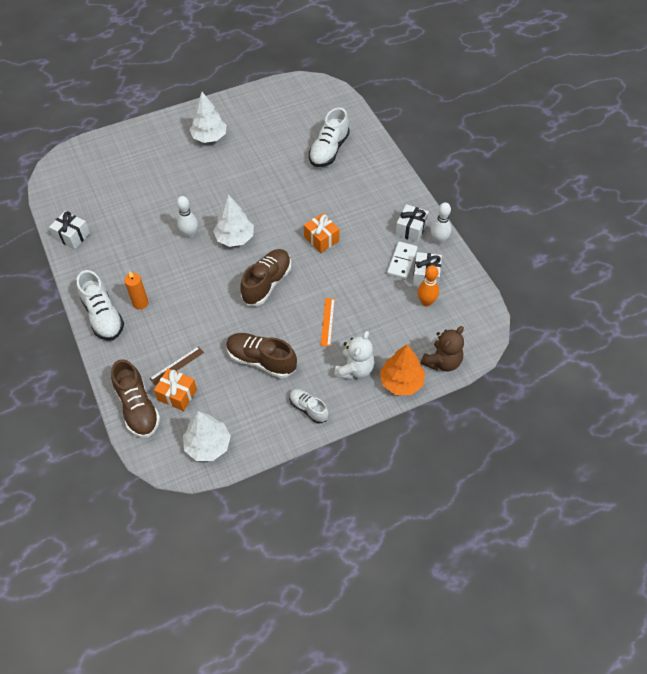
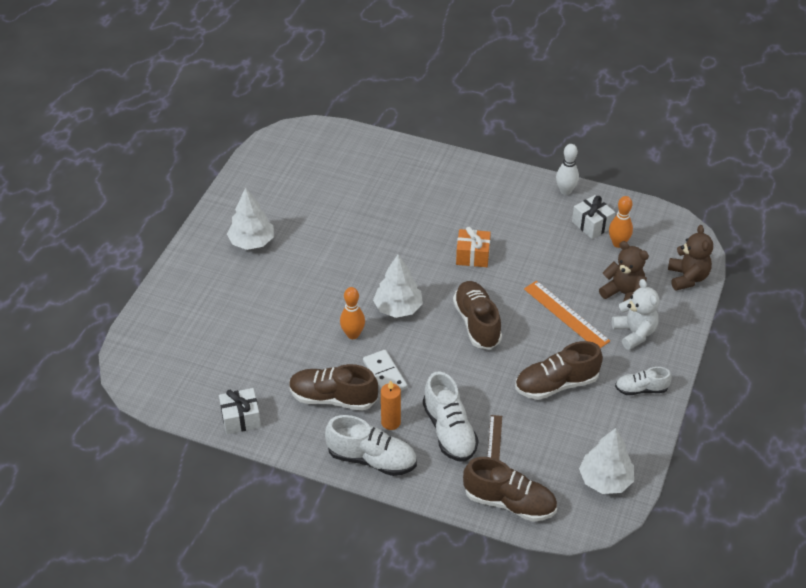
camera: 45 degrees left, 10 degrees down
(130, 263) = (333, 398): none -> brown shoe
(177, 395) = (527, 465): orange gift -> none
(190, 234) = (353, 334): white bowling pin -> orange bowling pin
(327, 321) = (566, 315): orange ruler -> orange ruler, size x1.60
(329, 150) = (379, 181): white shoe -> white shoe (449, 431)
(383, 338) = (623, 294): none -> brown teddy bear
(401, 382) = (679, 315): orange tree -> none
(402, 261) = (559, 227): white domino -> white domino (384, 375)
(411, 229) = (533, 197): white gift -> none

